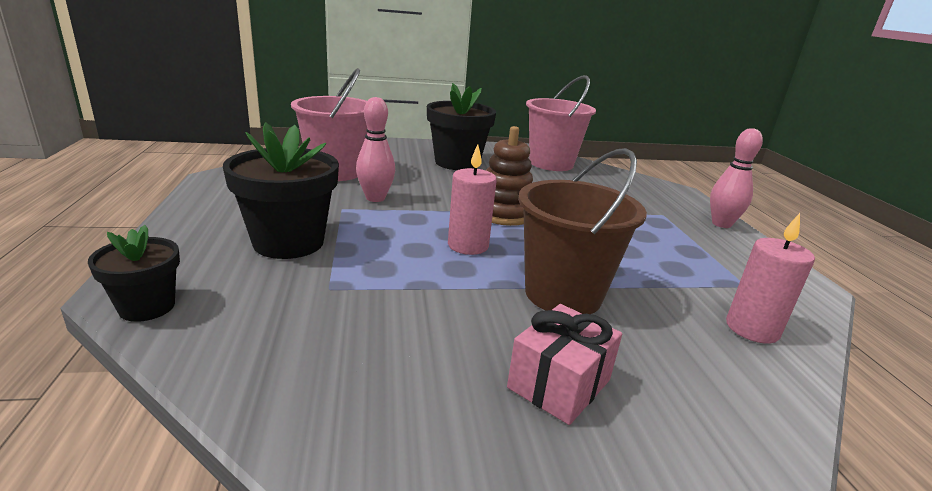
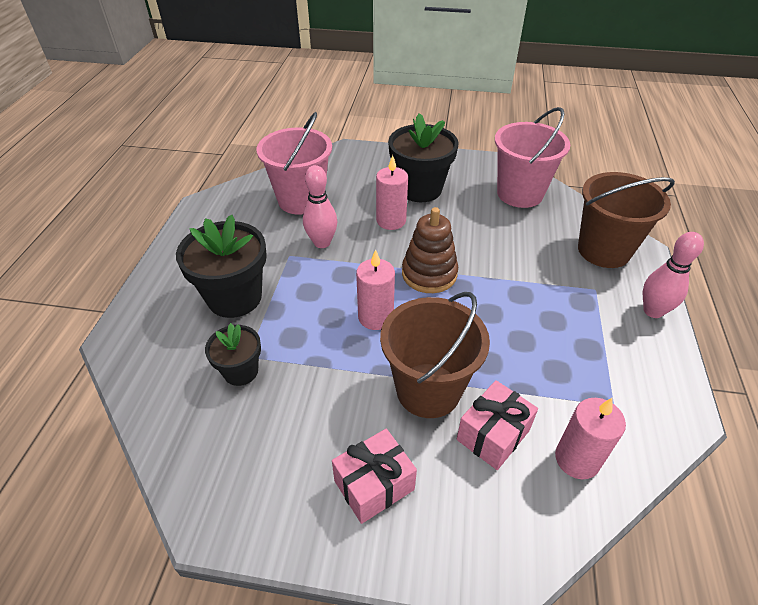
camera: 20 degrees right, 20 degrees up
(147, 307) = (126, 359): black flower pot -> black flower pot (241, 371)
(441, 182) = (391, 221): none -> pink candle
(649, 192) = (603, 250): none -> brown bucket
(656, 321) = (493, 435): none -> pink gift

